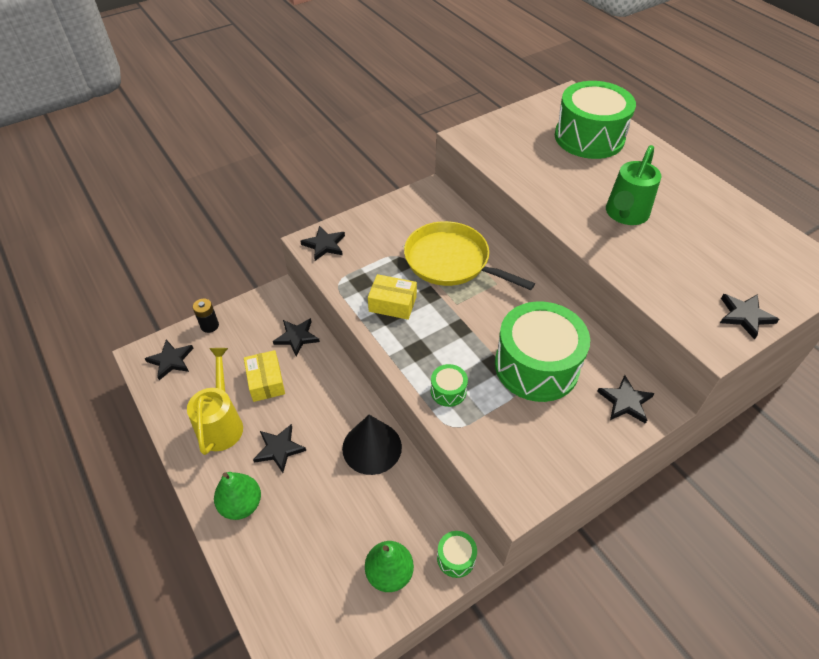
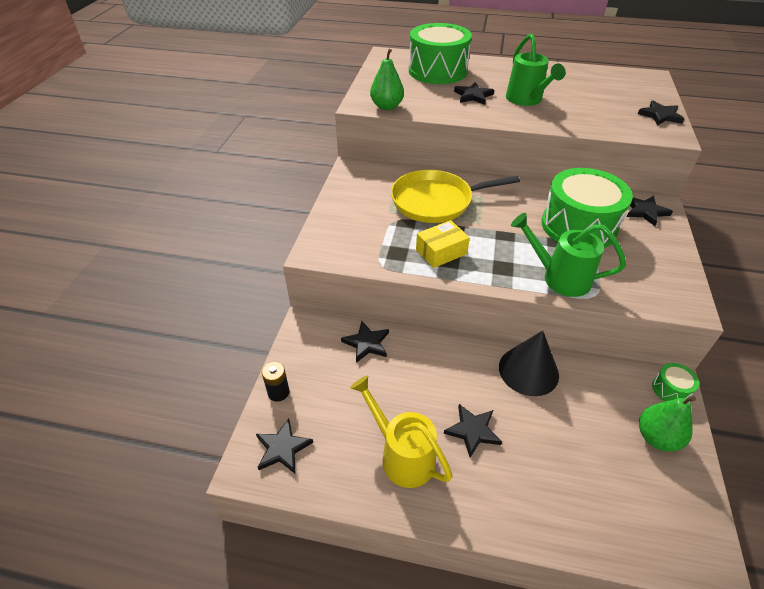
camera: 45 degrees left, 5 degrees down
(241, 504) = (507, 497): green pear -> green pear (387, 107)
(266, 381) = (390, 393): yellow box -> none
(324, 245) = (329, 247): black star -> black star (473, 96)
(448, 391) = (559, 277): green drum -> green watering can

